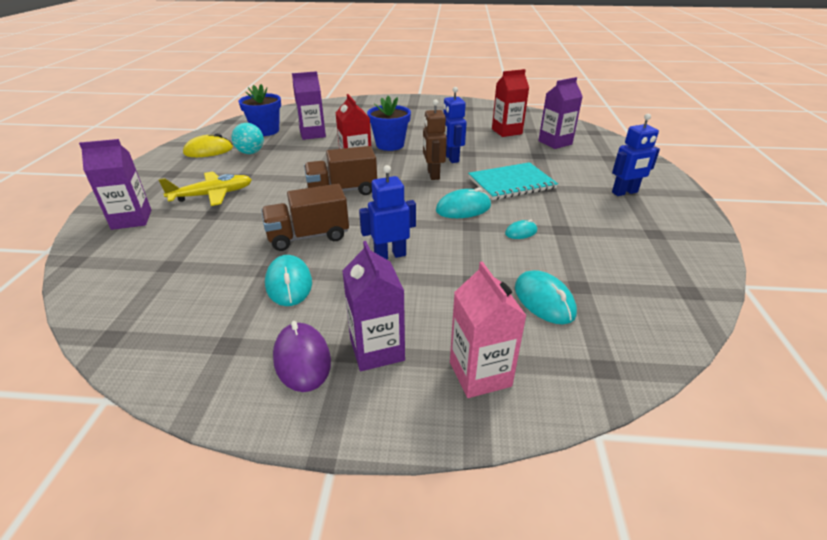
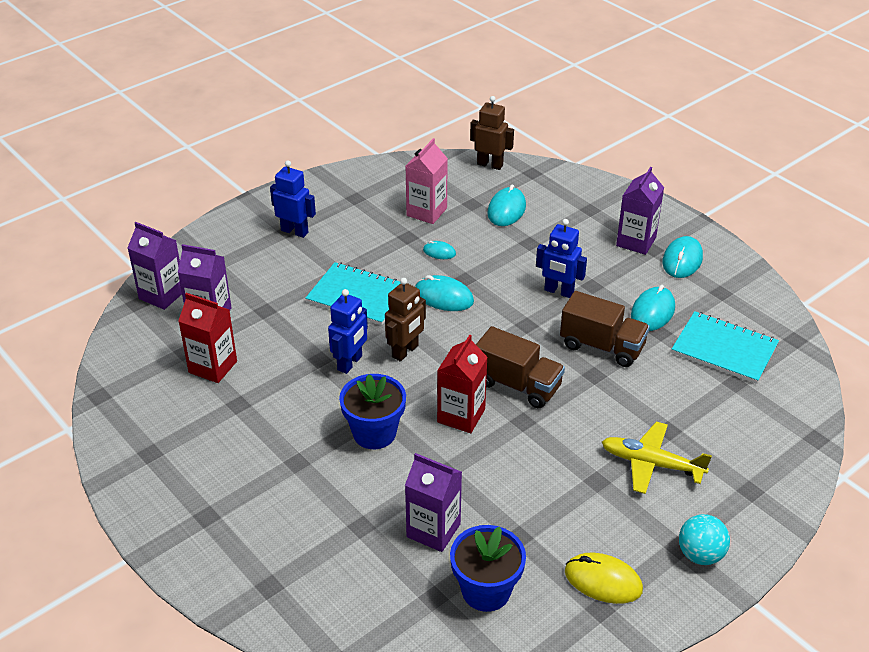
camera: 135 degrees left, 5 degrees up
(131, 219) = (751, 472): purple carton -> purple carton (162, 295)
(193, 287) = (724, 349): none -> turquoise notebook
(250, 152) = (552, 534): turquoise ball -> turquoise ball (700, 555)
(302, 359) = (682, 260): purple mouse -> turquoise mouse
(480, 374) = (596, 203): pink carton -> pink carton (426, 212)
(655, 345) = (490, 165): none -> brown robot

